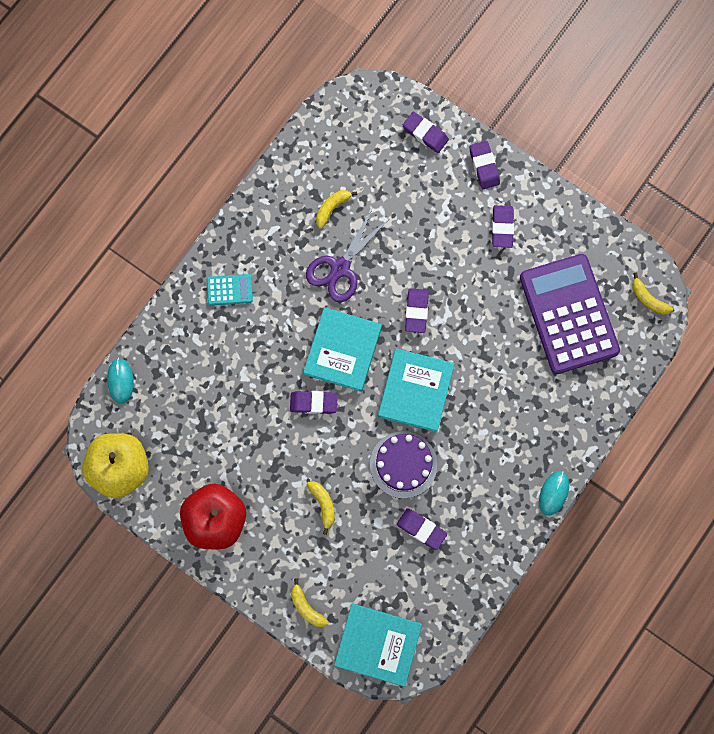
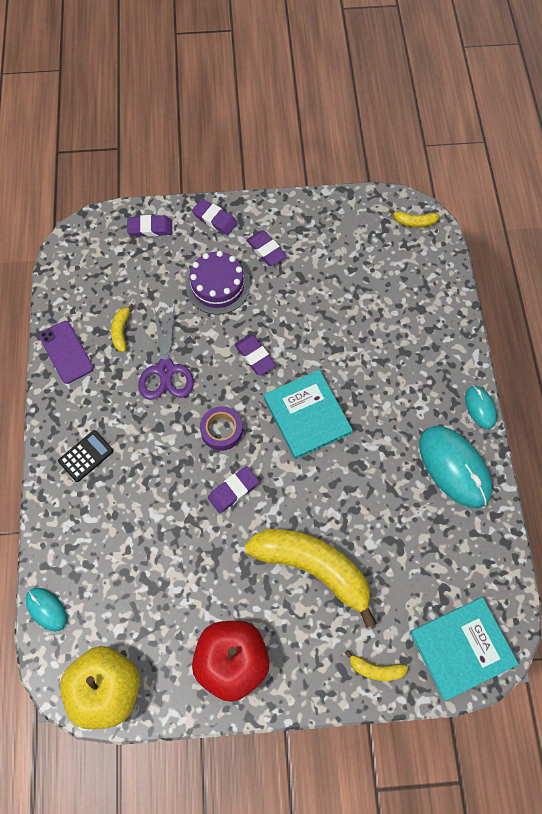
camera: 40 degrees left, 10 degrees down
(229, 290) = (86, 456): turquoise calculator -> black calculator
(277, 193) = (66, 352): none -> purple phone
(323, 504) = (313, 567): yellow banana -> yellow banana, size x2.40
(342, 350) = (221, 430): turquoise book -> purple tape
(403, 464) = (348, 480): purple cake -> purple cake (218, 286)
(421, 529) = (409, 520): purple eraser -> none
(491, 520) = (454, 467): none -> turquoise mouse
(569, 314) = (369, 273): purple calculator -> none

